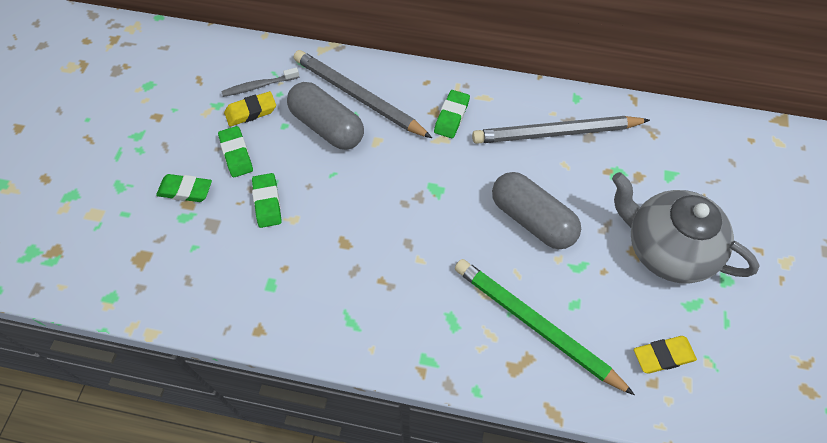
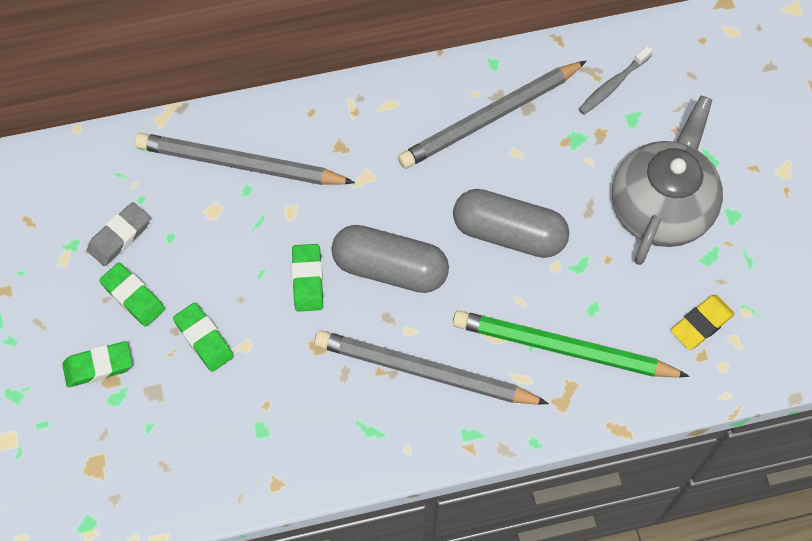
camera: 25 degrees left, 5 degrees up
(251, 112) = (120, 236): yellow eraser -> grey eraser
(259, 86) = (110, 199): grey toothbrush -> grey toothbrush (613, 85)
(327, 127) = (223, 217): grey capsule -> grey capsule (390, 268)
(416, 295) = (425, 372): none -> grey pencil
(451, 117) = (362, 145): green eraser -> green eraser (308, 280)
(666, 249) = (661, 207): grey teapot -> grey teapot turned 105 degrees clockwise

